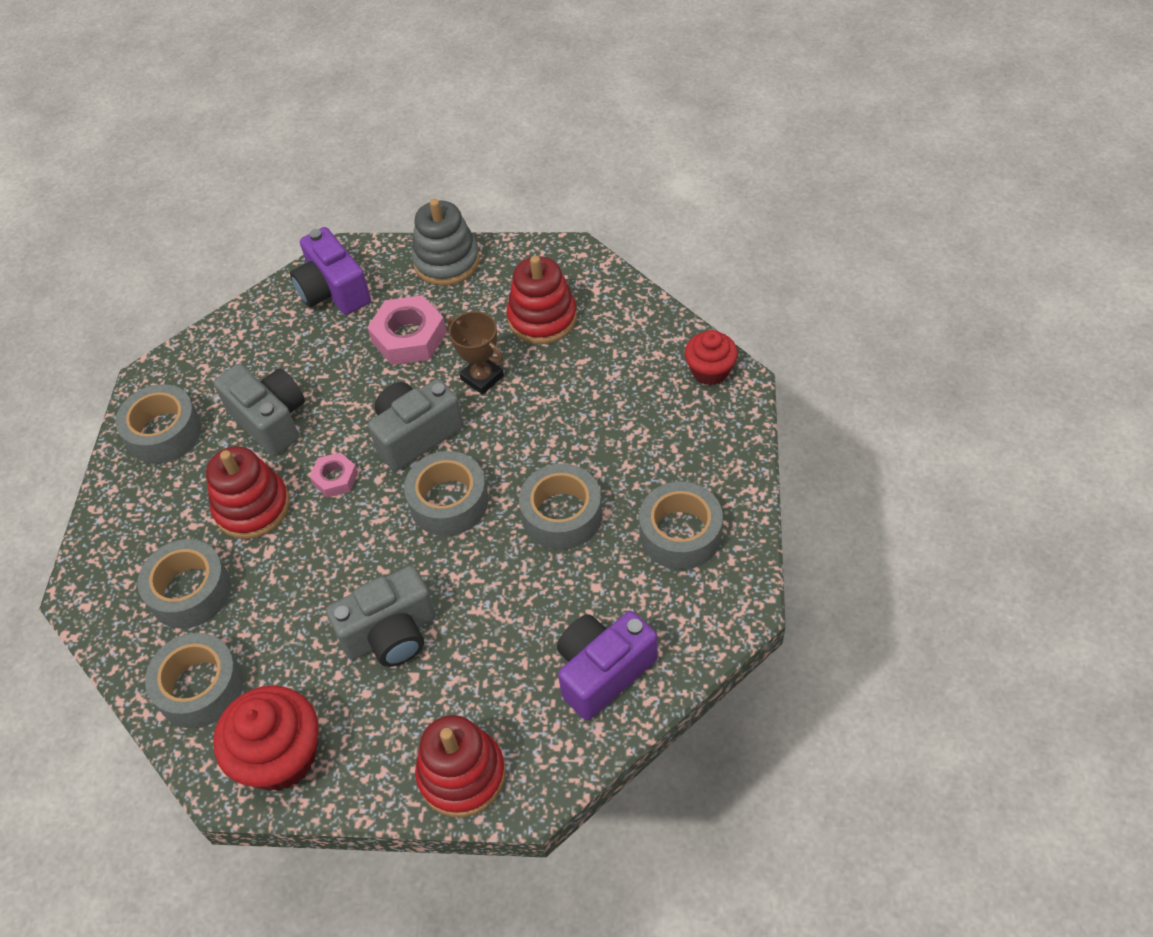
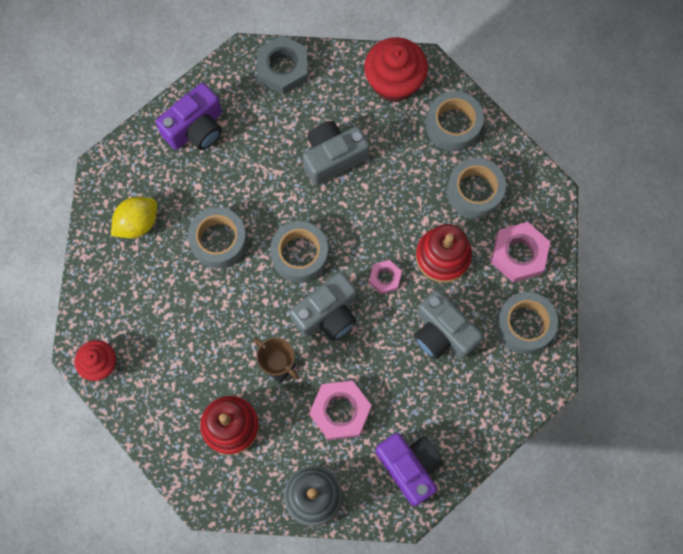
camera: 175 degrees right, 20 degrees up
(149, 513) = (518, 254): none -> pink nut
(462, 775) = (283, 68): red stacking toy -> grey nut
(680, 534) = (137, 223): grey tape -> yellow lemon

